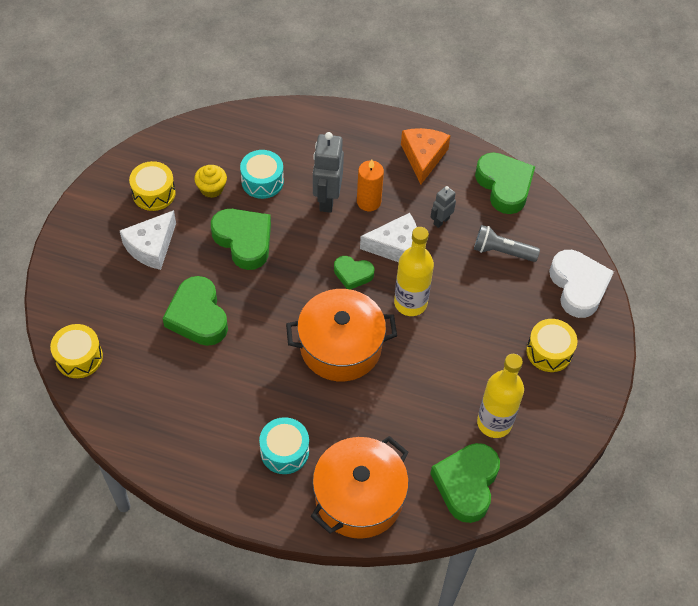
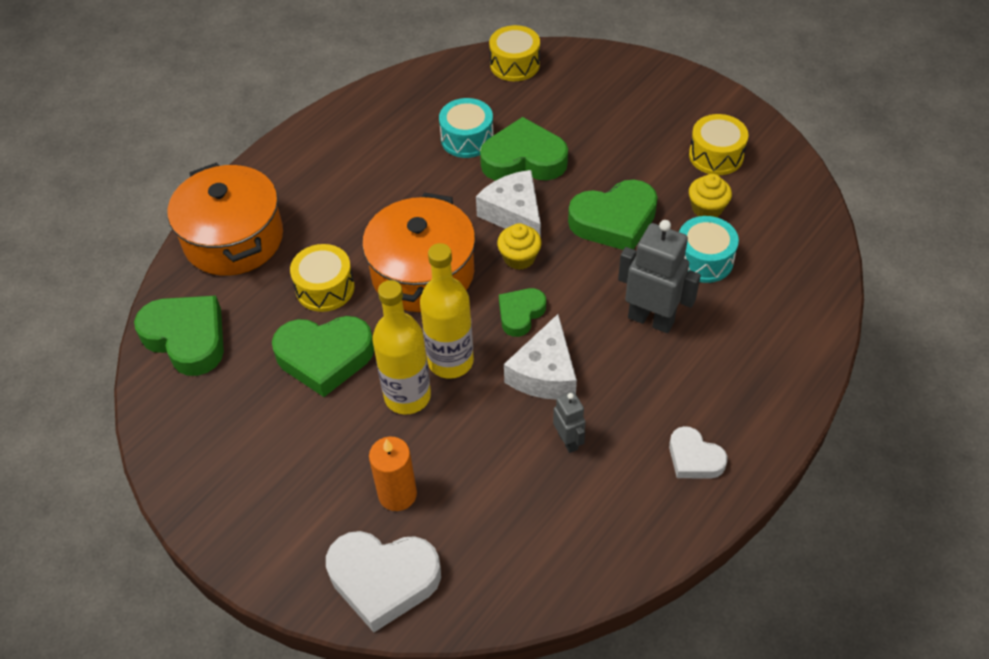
camera: 115 degrees right, 5 degrees down
(151, 247) = (636, 140): white cheese -> white cheese (514, 214)
(284, 451) = (322, 193): turquoise drum -> turquoise drum (467, 139)
(302, 289) = (519, 258): none -> yellow cupcake
(368, 202) = (632, 365): orange candle -> orange candle (397, 494)
(423, 157) = (694, 458): orange cheese -> white heart
(494, 423) = (241, 393): yellow bottle -> yellow bottle (407, 396)
(502, 251) = (485, 500): grey flashlight -> none
(504, 186) = (604, 551): green heart -> green heart (325, 357)
(549, 351) = (302, 495): yellow drum -> yellow drum (325, 288)

